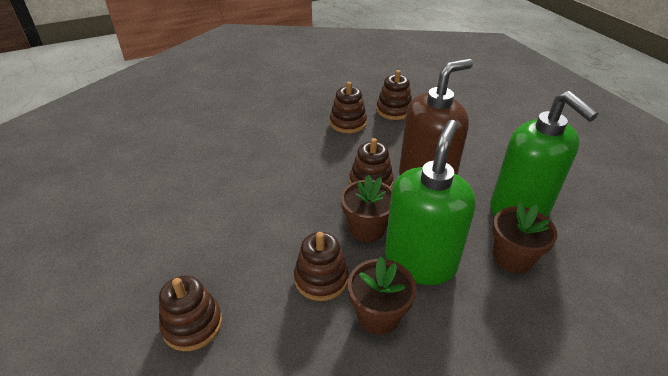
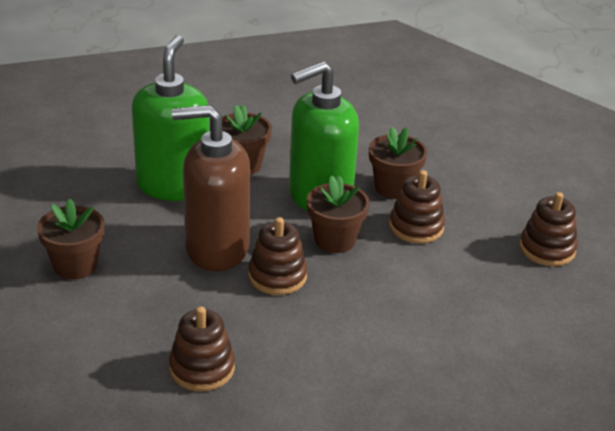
camera: 145 degrees left, 5 degrees down
(394, 110) = (111, 353): brown stacking toy -> none
(474, 133) = (75, 265): none -> brown flower pot

